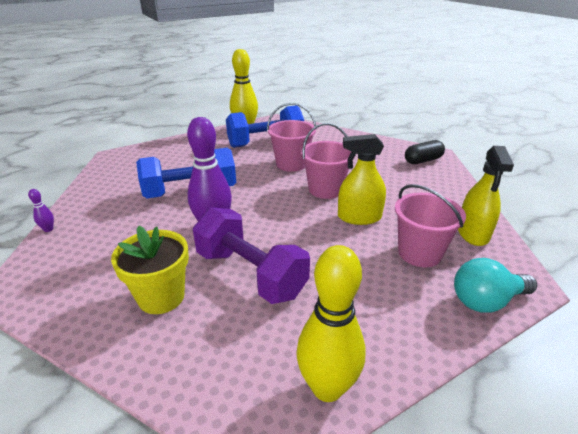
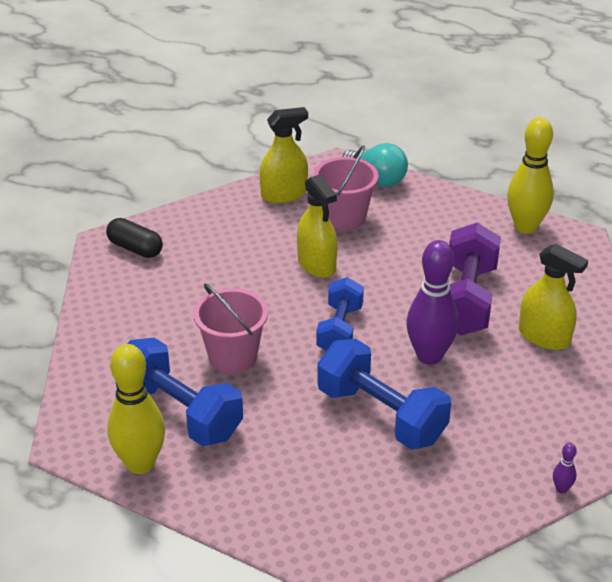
camera: 120 degrees left, 5 degrees up
(161, 297) = (544, 337): yellow flower pot -> yellow spray bottle
(278, 203) = (340, 330): none -> blue dumbbell
(325, 189) = (278, 304): pink bucket -> none

